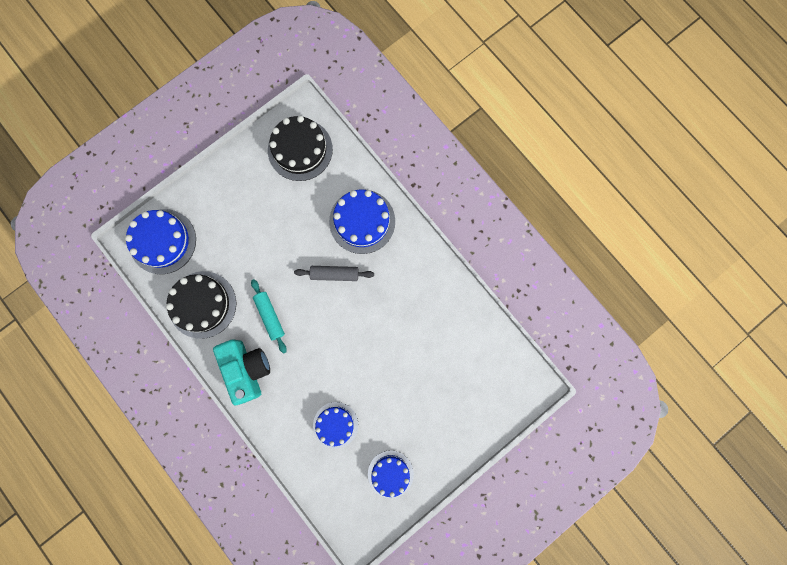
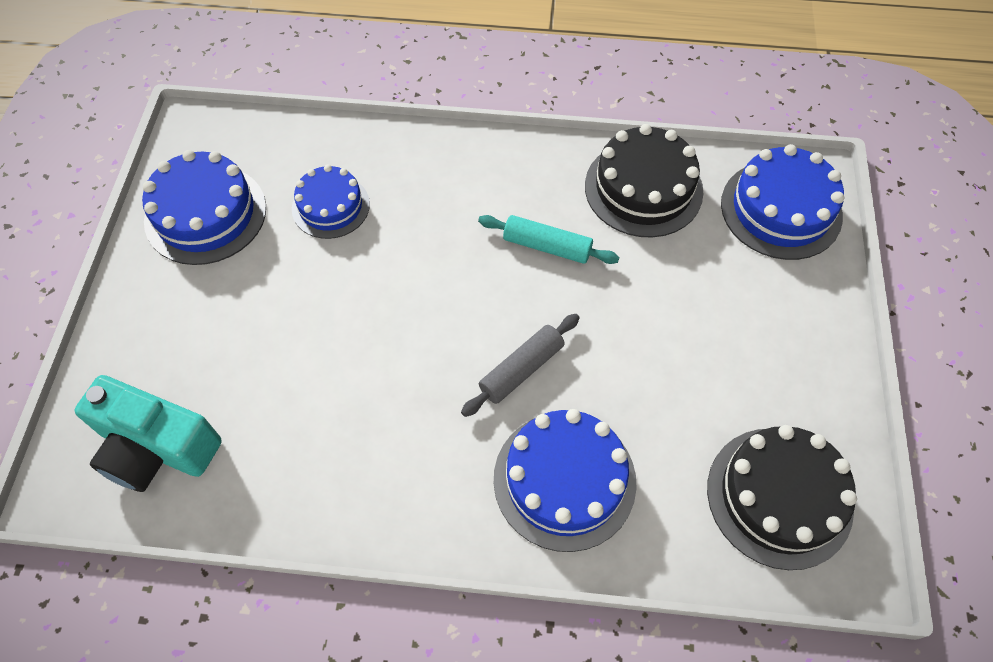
camera: 135 degrees right, 20 degrees down
(247, 369) = (506, 172): turquoise camera -> turquoise camera (156, 447)
(390, 474) = (205, 214): blue cake -> blue cake, size x1.54

